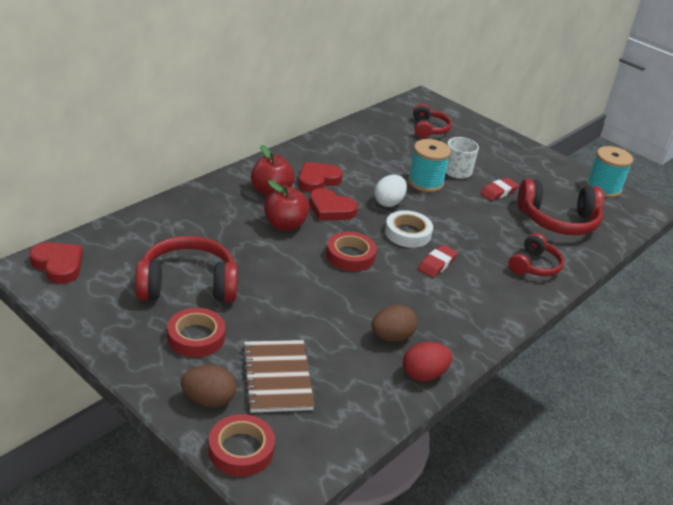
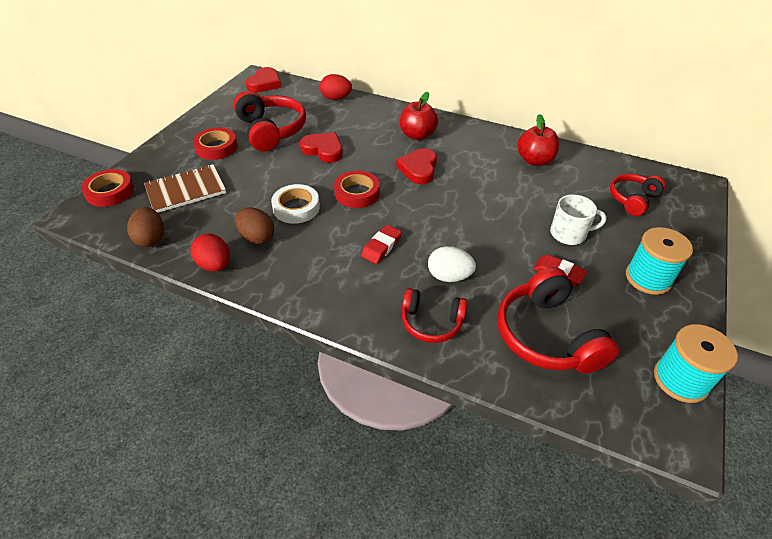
camera: 75 degrees right, 10 degrees up
(150, 220) = (336, 98): none -> red egg
(208, 400) = (155, 168): brown egg -> brown egg (151, 239)
(285, 225) = (375, 152): red apple -> red apple (534, 160)
(317, 180) = (457, 153): red heart -> red heart (323, 150)
(388, 202) = (460, 198): white egg -> white egg (449, 276)
(408, 233) = (418, 219): white tape -> white tape (296, 208)
(425, 182) = (520, 215): turquoise spool -> turquoise spool (648, 278)
(428, 129) = (633, 199): red headphones -> red headphones turned 150 degrees clockwise
(437, 264) = (381, 247): red eraser -> red eraser turned 75 degrees counterclockwise

